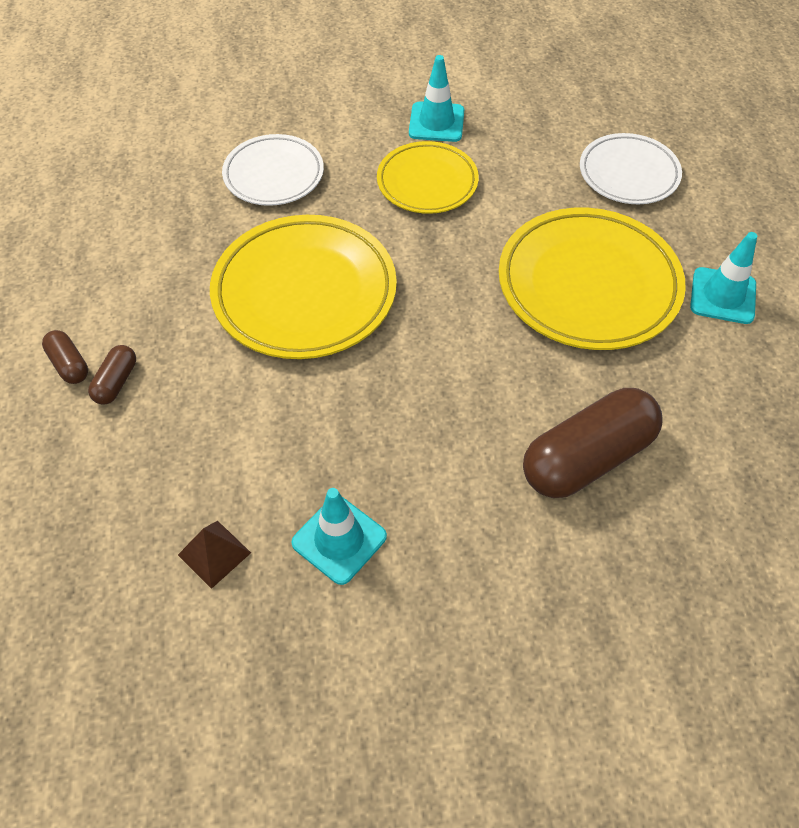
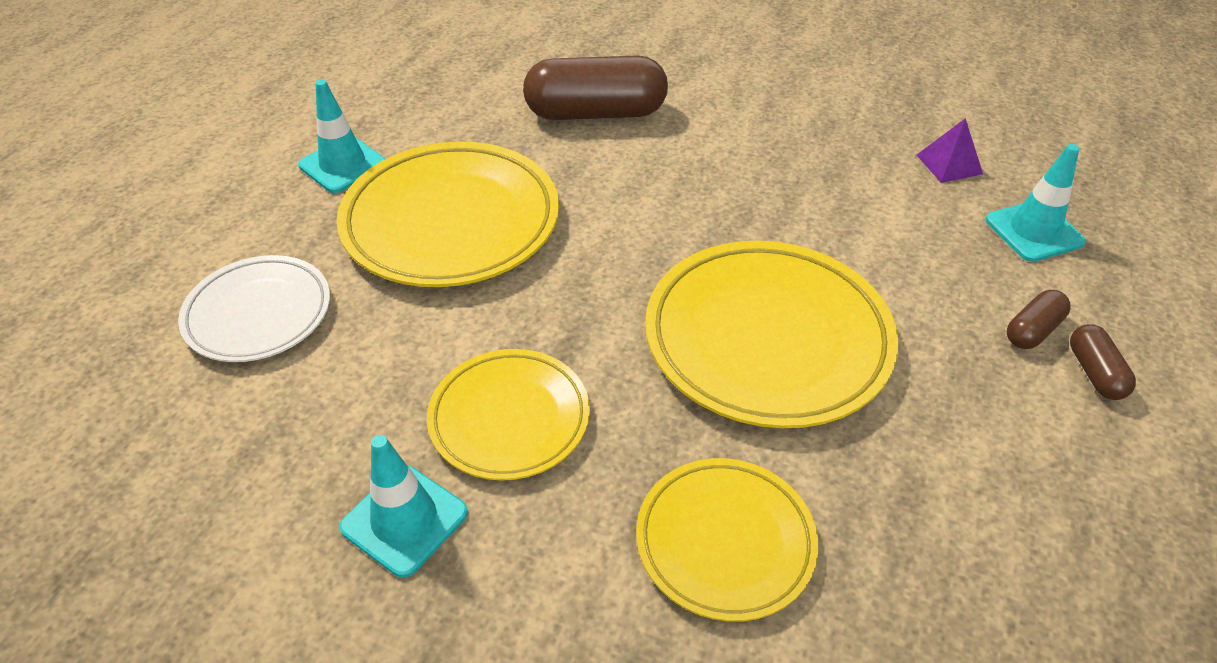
camera: 150 degrees left, 10 degrees down
(214, 554) = (949, 164): brown pyramid -> purple pyramid
(274, 175) = (725, 542): white plate -> yellow plate
(339, 539) = (836, 138): turquoise traffic cone -> turquoise traffic cone (1034, 231)

